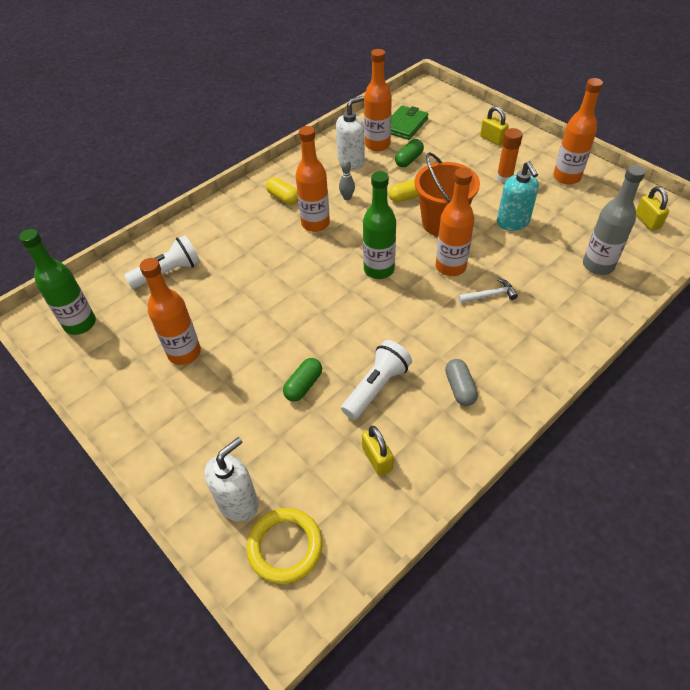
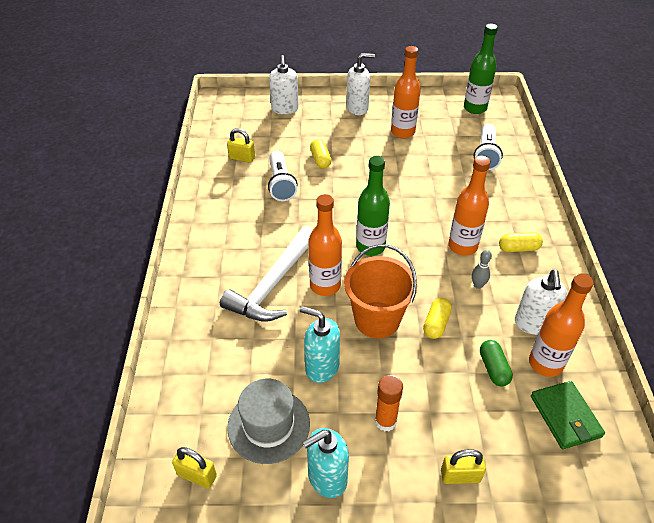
camera: 130 degrees right, 5 degrees down
(168, 426) = (357, 108): none -> white soap dispenser
(285, 547) = (245, 111): yellow ring -> none
(303, 385) = (320, 160): green capsule -> yellow capsule
(459, 388) = (233, 214): grey capsule -> none
(489, 295) = (273, 284): white hammer -> white hammer, size x2.33
(566, 177) = (327, 478): orange bottle -> turquoise soap dispenser
(579, 216) = (268, 425): none -> grey hat
(598, 265) = (210, 376): grey bottle -> none

